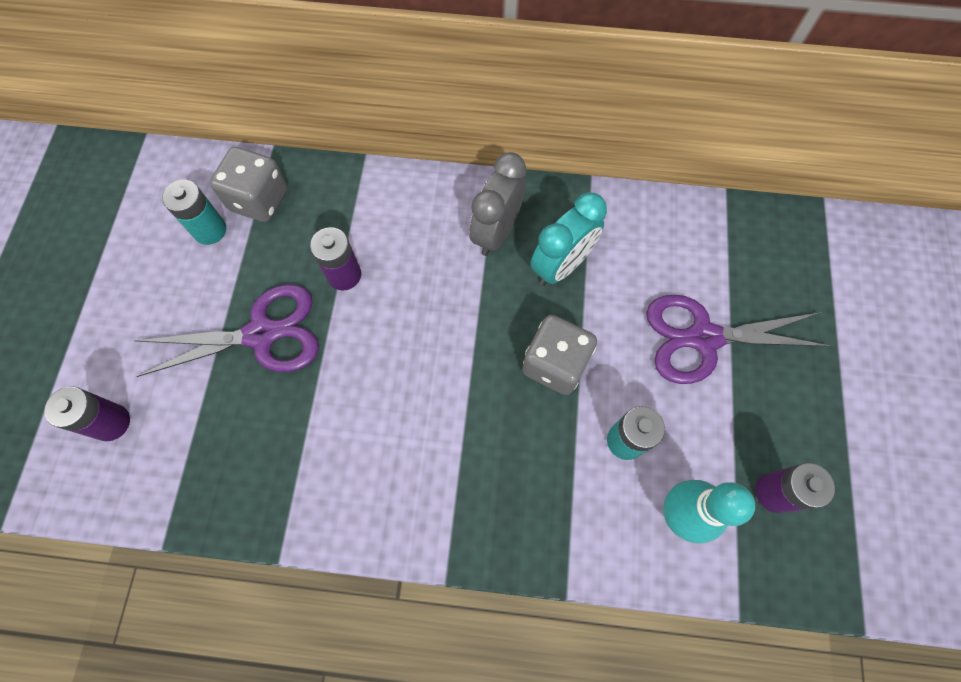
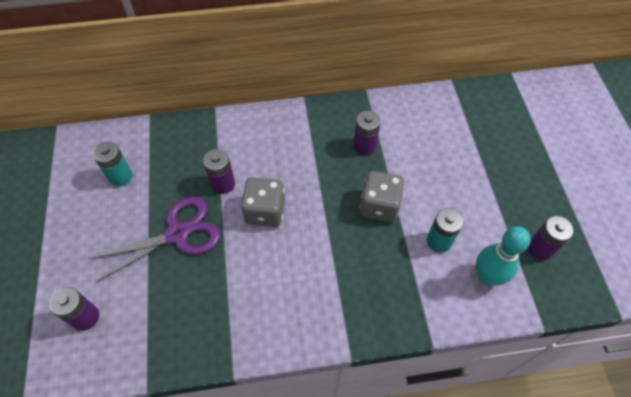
camera: 15 degrees left, 10 degrees down
(259, 200) = (150, 150): grey dice -> grey dice (265, 211)
(496, 232) = (316, 135): grey clock -> none
(561, 266) = (364, 146): turquoise clock -> purple battery
(703, 338) = (467, 169): purple scissors -> none

